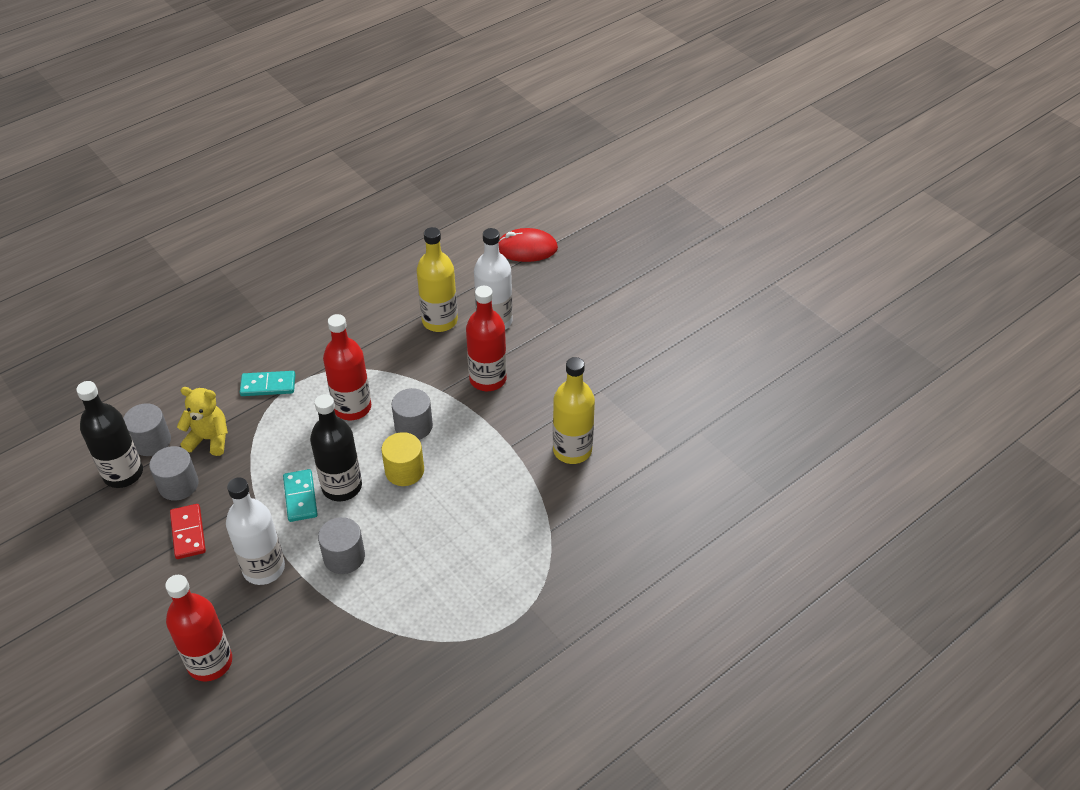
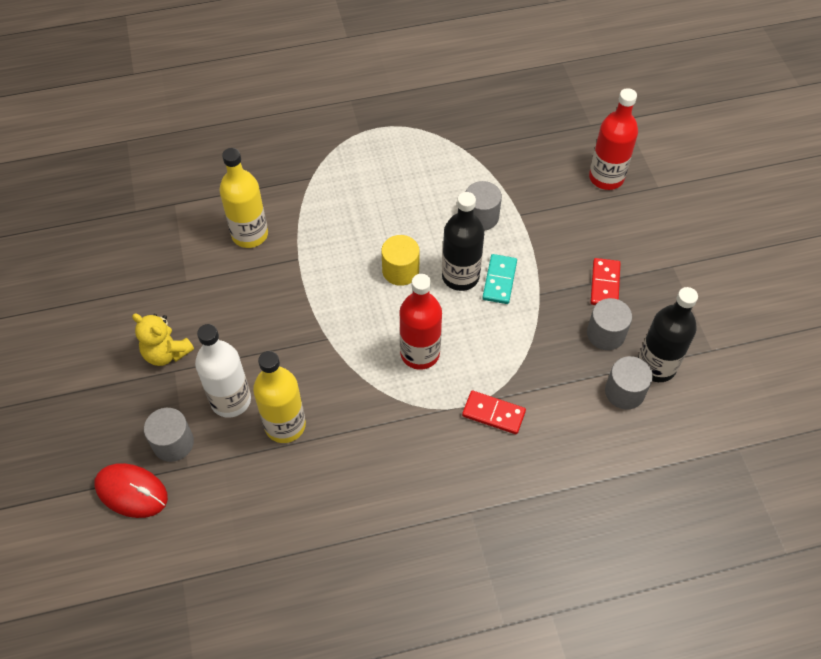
camera: 155 degrees left, 10 degrees up
(209, 439) = (567, 372): yellow teddy bear -> yellow teddy bear (166, 353)
(264, 568) = (548, 231): white bottle -> none
(268, 385) = (493, 414): turquoise domino -> red domino
(413, 426) = (372, 311): grey cylinder -> grey cylinder (173, 443)
(488, 379) = (278, 333): red bottle -> none

